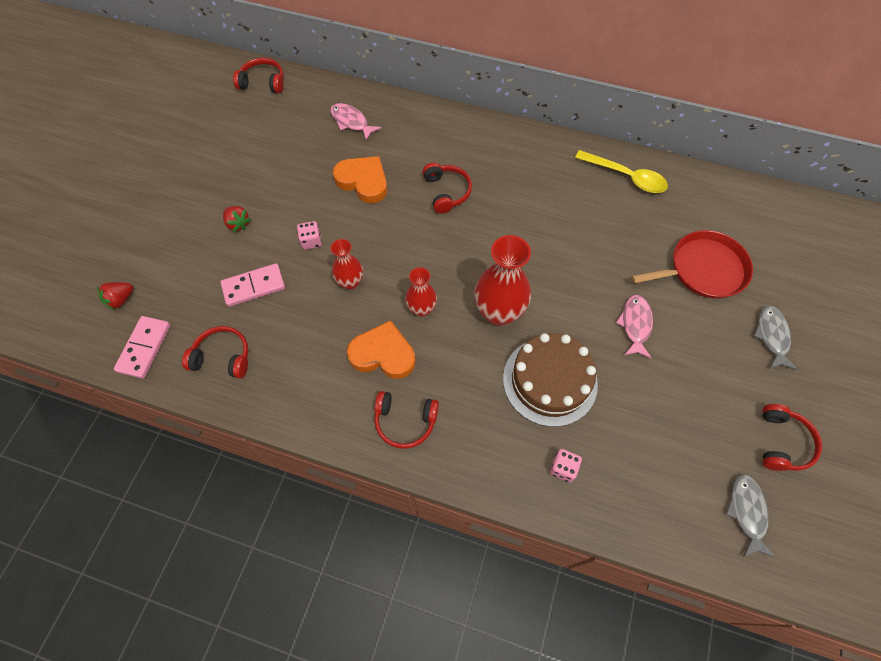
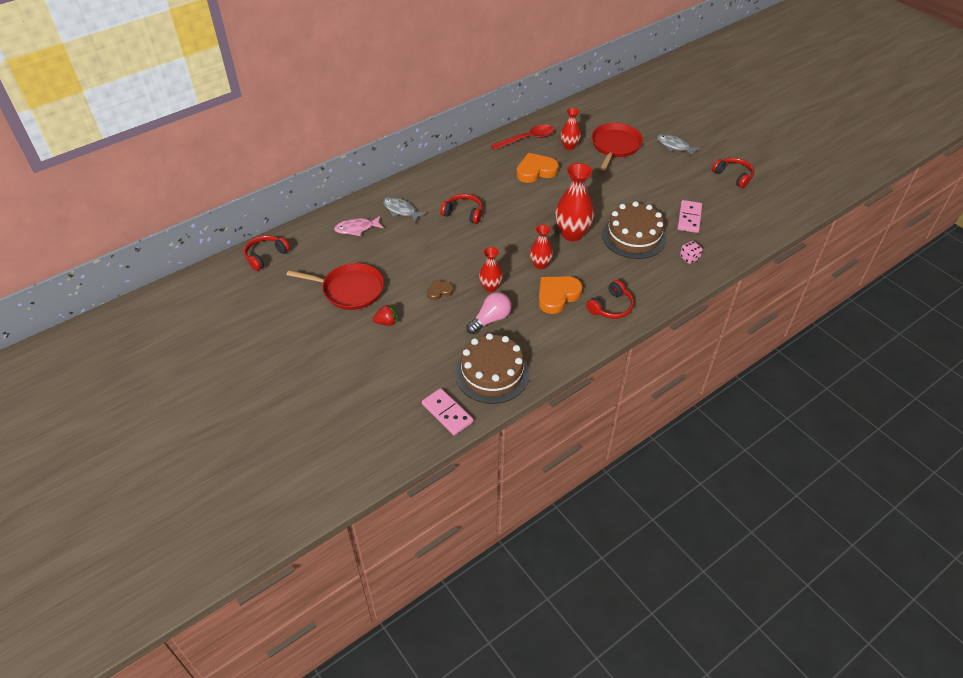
camera: 55 degrees left, 15 degrees down
(120, 299) = (391, 412): red strawberry -> none
(222, 357) = (492, 373): red headphones -> brown cake
(254, 286) = (449, 335): pink domino -> pink domino (689, 218)
(262, 169) = (350, 290): none -> red pan
(301, 310) = (490, 320): none -> pink light bulb
(311, 241) = (439, 291): pink dice -> brown heart
(363, 181) = (415, 246): orange heart -> orange heart (536, 171)
(626, 177) = (527, 139): yellow spoon -> red spoon
(635, 324) = (627, 187): pink fish -> none
(653, 223) = (569, 146): none -> red vase
(747, 512) = (760, 207): grey fish -> grey fish (401, 210)

